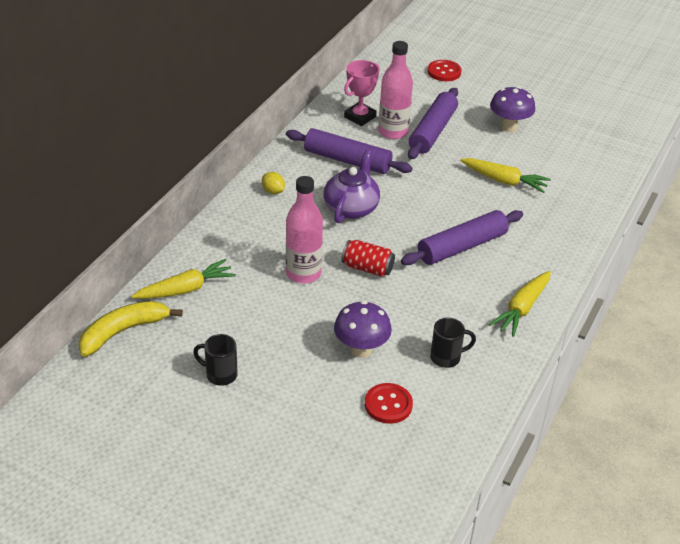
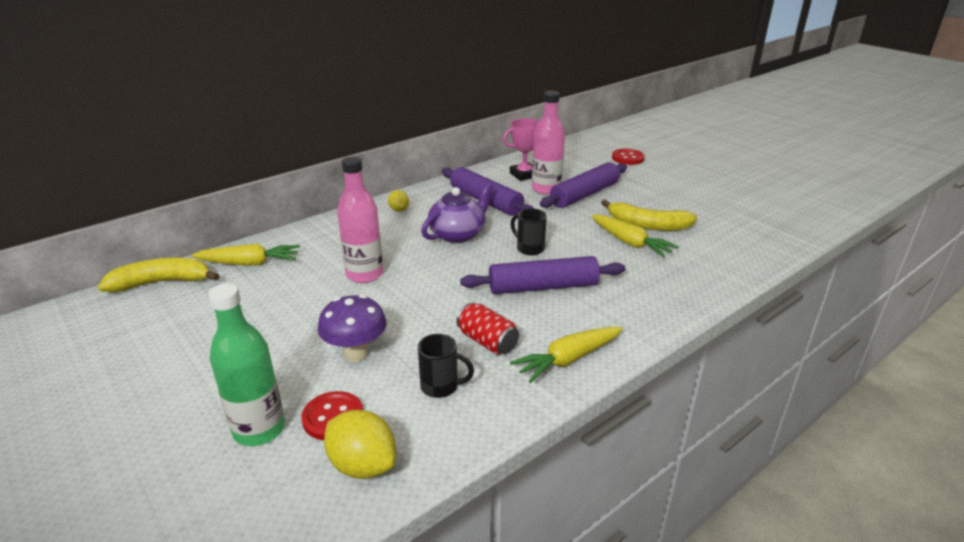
camera: 25 degrees right, 10 degrees down
(220, 374) = (200, 339): black mug -> black mug (529, 248)
(343, 430) = (259, 429): none -> green bottle
(367, 268) = (429, 284): red can -> red can (487, 341)
(438, 431) = (363, 465): none -> yellow lemon
(507, 157) = (647, 225): none -> yellow banana
(509, 127) = (665, 204): purple mushroom -> none

